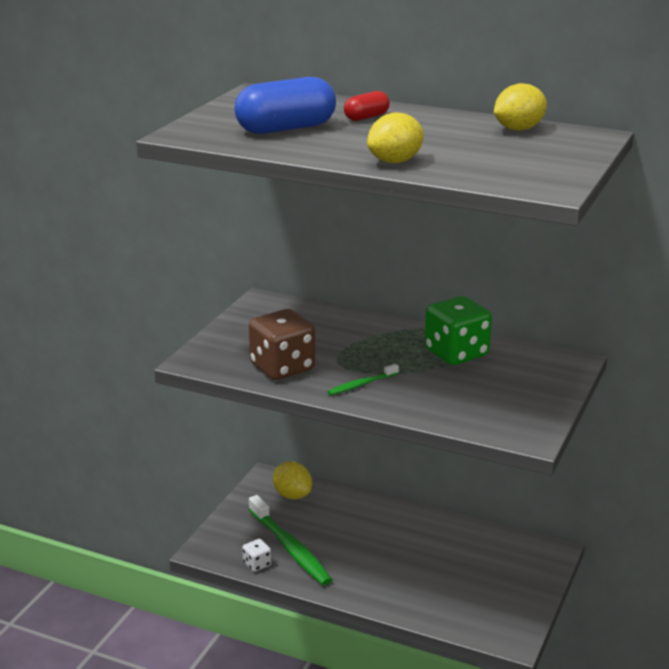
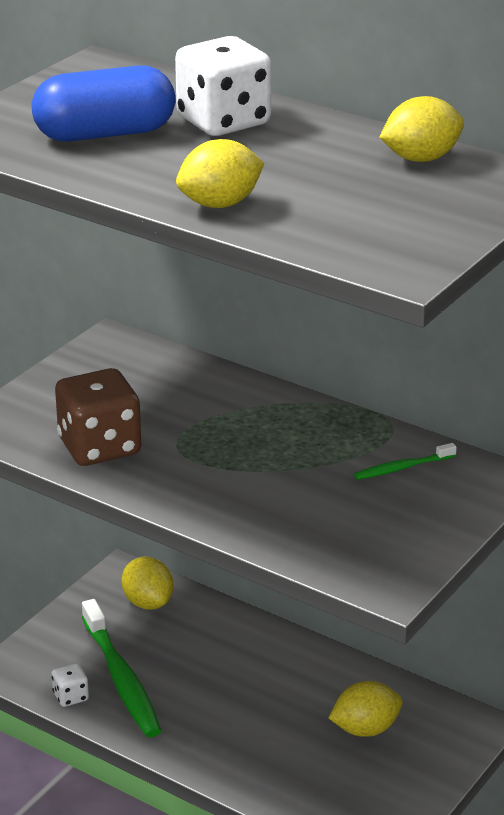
camera: 10 degrees right, 5 degrees up
(361, 384) = (195, 484): green toothbrush -> green toothbrush (402, 468)
(366, 117) = (223, 121): red capsule -> white dice
(456, 353) = (342, 448): green dice -> none
(476, 562) = (365, 729): none -> yellow lemon

